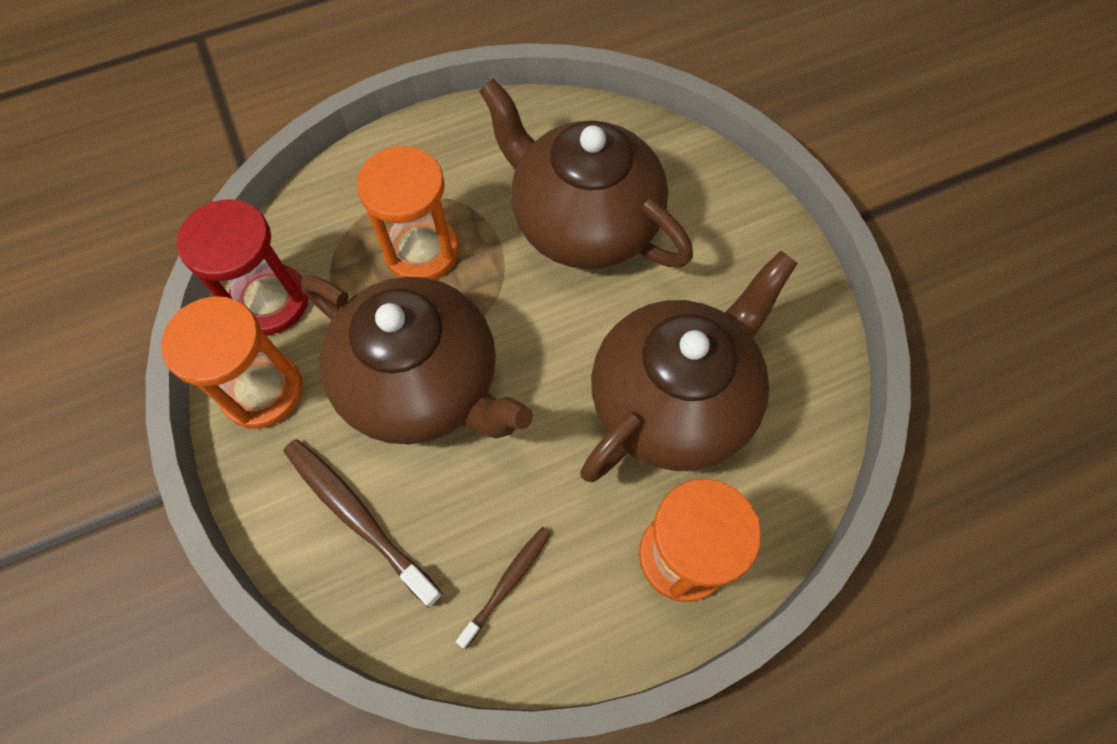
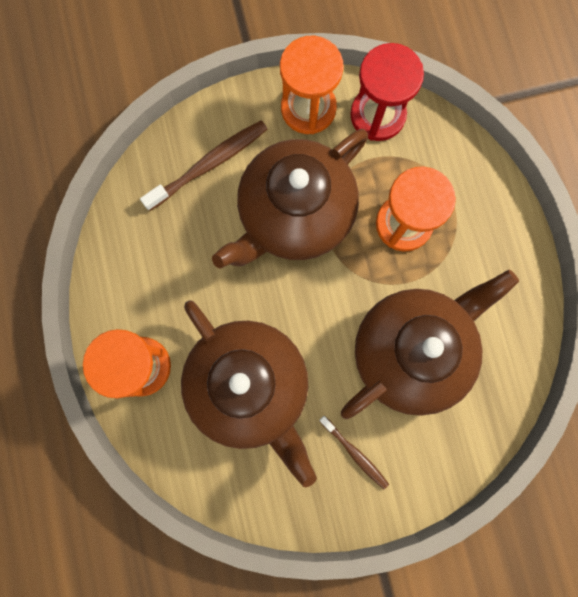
camera: 100 degrees right, 15 degrees up
(507, 583) = (148, 252): brown toothbrush -> brown toothbrush (355, 453)

